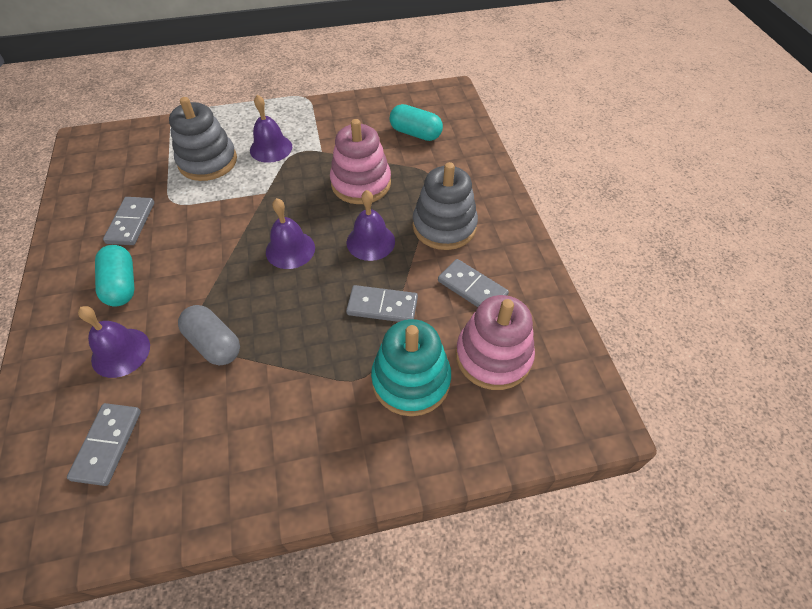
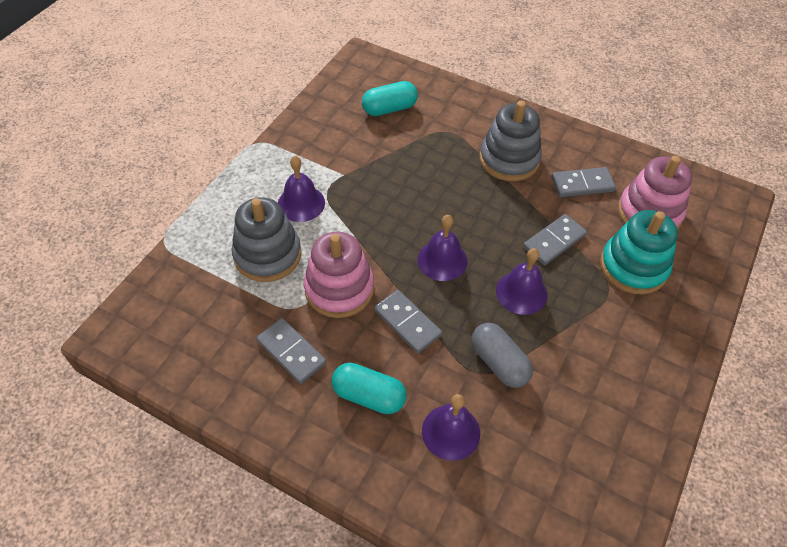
camera: 50 degrees left, 0 degrees up
(107, 444) = (543, 484): grey domino -> grey domino (407, 323)
(214, 344) = (499, 363): grey capsule -> grey capsule turned 60 degrees clockwise
(361, 183) = (412, 175): pink stacking toy -> pink stacking toy (339, 289)
(370, 241) = (483, 208): purple bell -> purple bell (521, 292)

